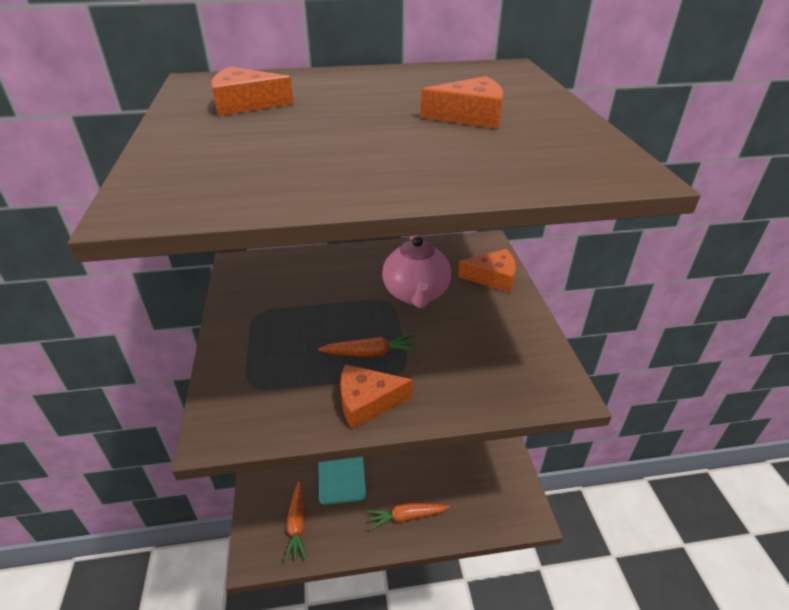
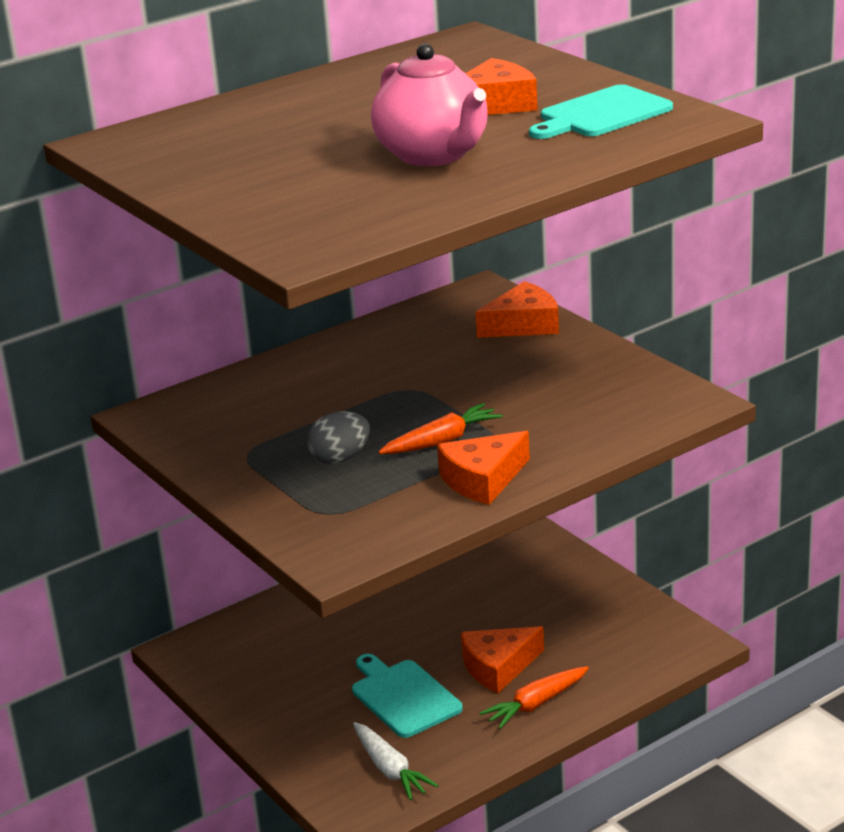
camera: 25 degrees left, 10 degrees down
(245, 104) = (225, 152): orange cheese -> orange cheese (498, 667)
(297, 524) = (390, 769): orange carrot -> white carrot
(301, 340) = (340, 458): none -> grey egg
(416, 294) = (440, 371): pink teapot -> pink teapot (434, 155)
(547, 145) = (601, 114): none -> turquoise cutting board

